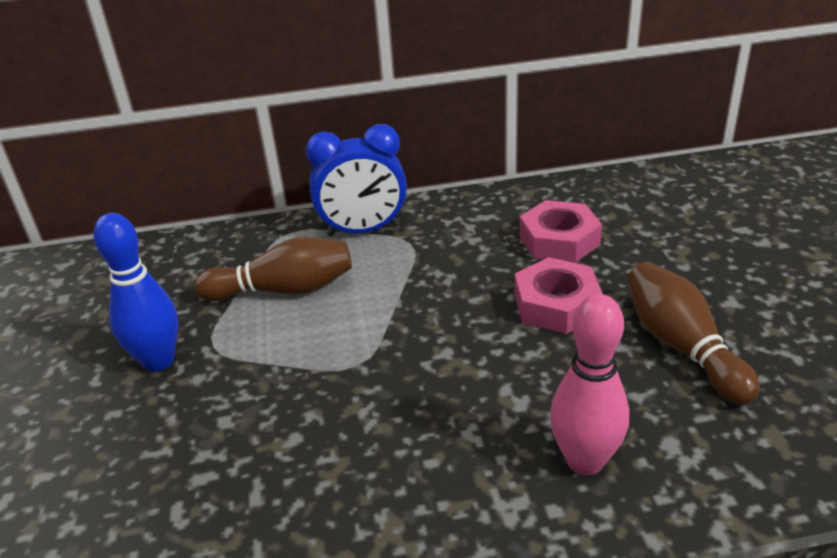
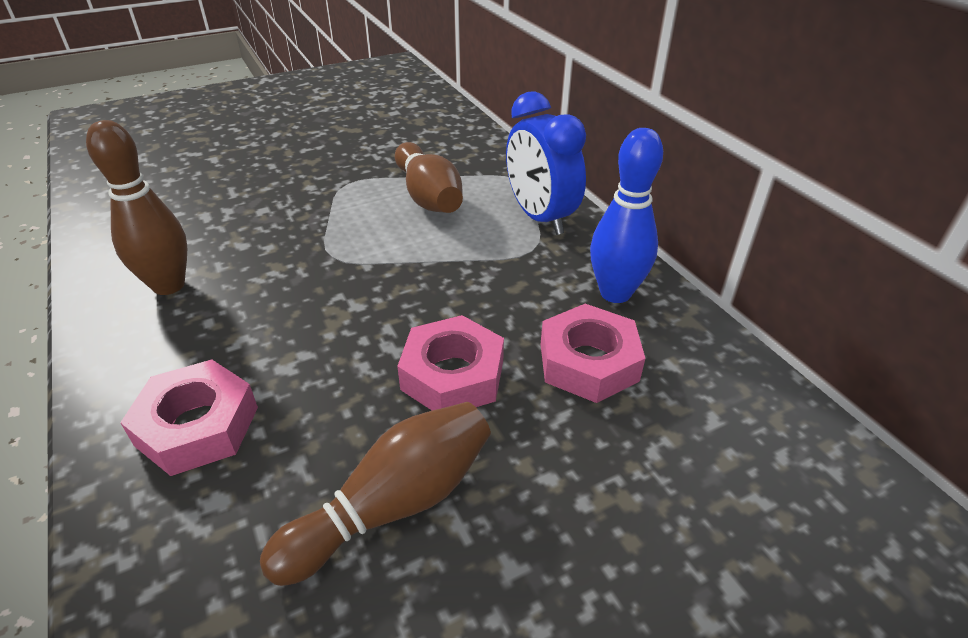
camera: 70 degrees right, 5 degrees up
(158, 361) = (327, 166): blue bowling pin -> blue bowling pin (615, 293)
(347, 502) = (168, 285): none -> brown bowling pin
(585, 461) = (197, 426): pink bowling pin -> pink nut

